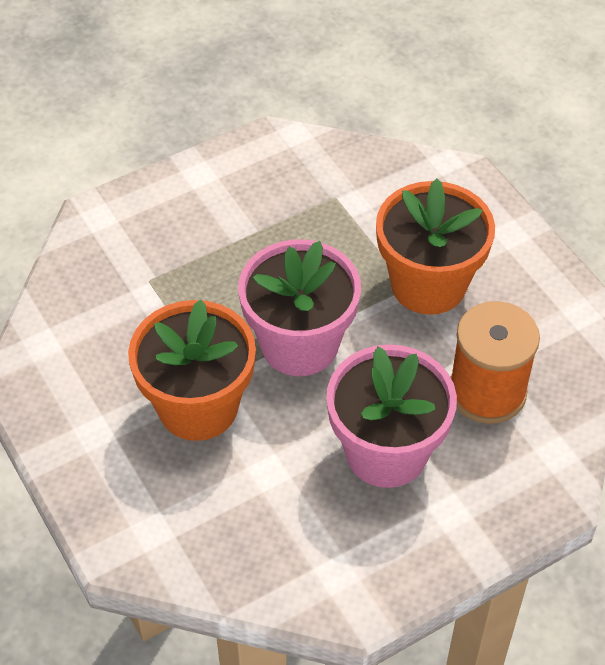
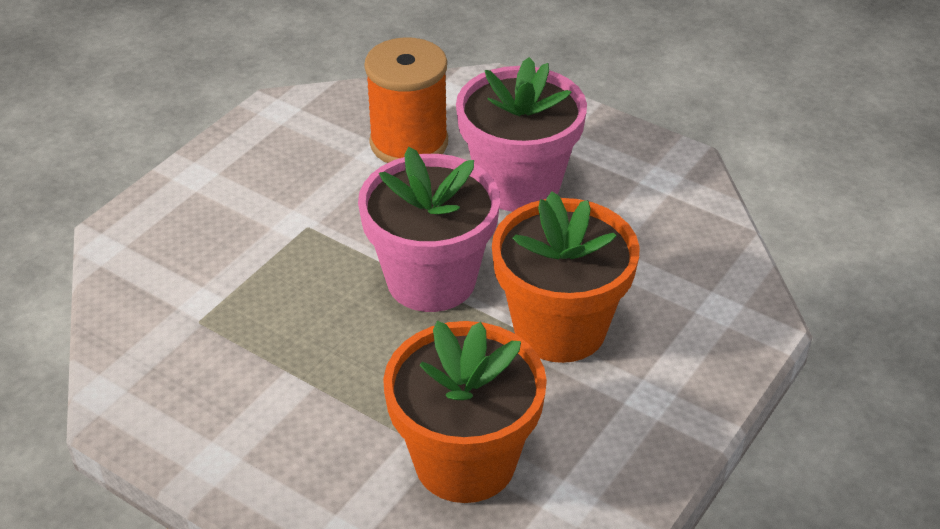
camera: 115 degrees left, 10 degrees down
(428, 284) = (296, 212): orange flower pot -> orange flower pot (465, 461)

